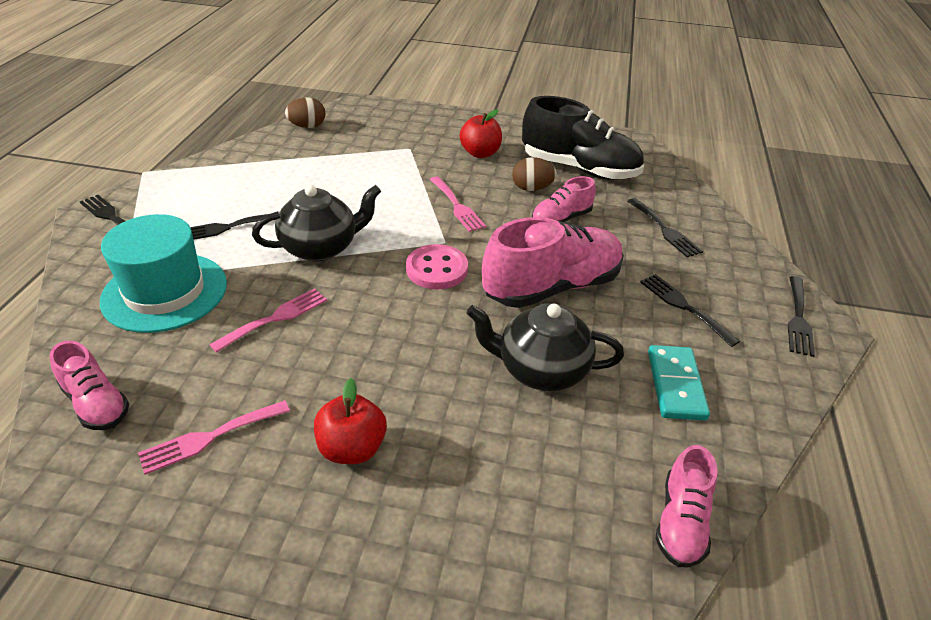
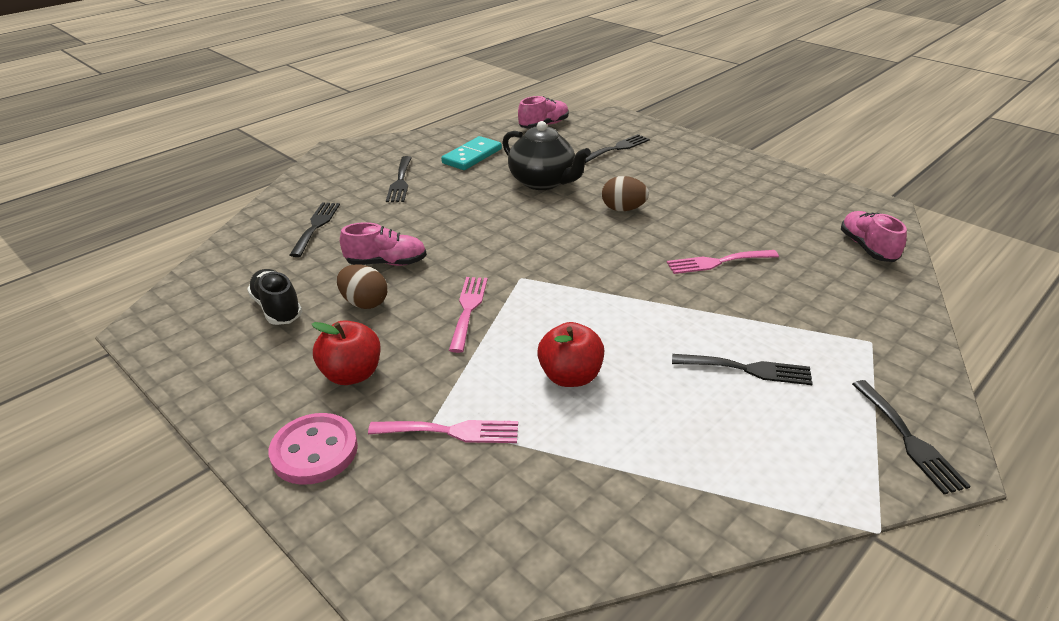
camera: 145 degrees left, 5 degrees down
(165, 292) = (821, 314): turquoise hat -> none
(209, 438) = (782, 210): pink fork -> pink fork (452, 431)
(307, 126) = (554, 551): brown egg -> brown egg (623, 209)
(321, 248) = (648, 310): black teapot -> none
(352, 448) = (691, 184): red apple -> red apple (570, 377)
(437, 269) = (551, 257): pink button -> pink button (314, 451)
(552, 287) = (473, 218): pink shoe -> none
(579, 169) = (277, 308): black shoe -> black shoe, size x0.54
(798, 319) = (342, 157): black fork -> black fork (617, 148)

